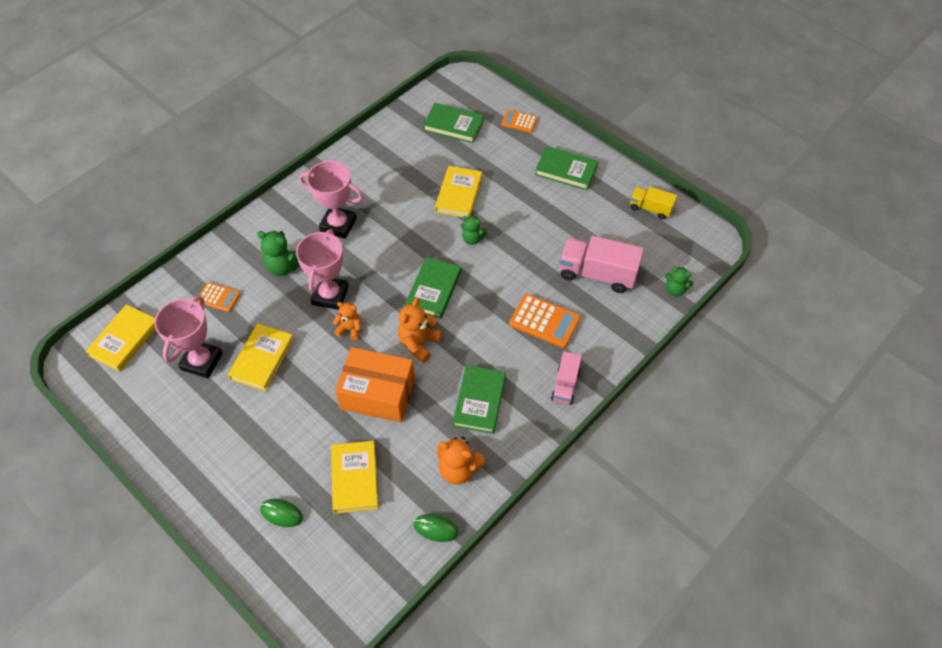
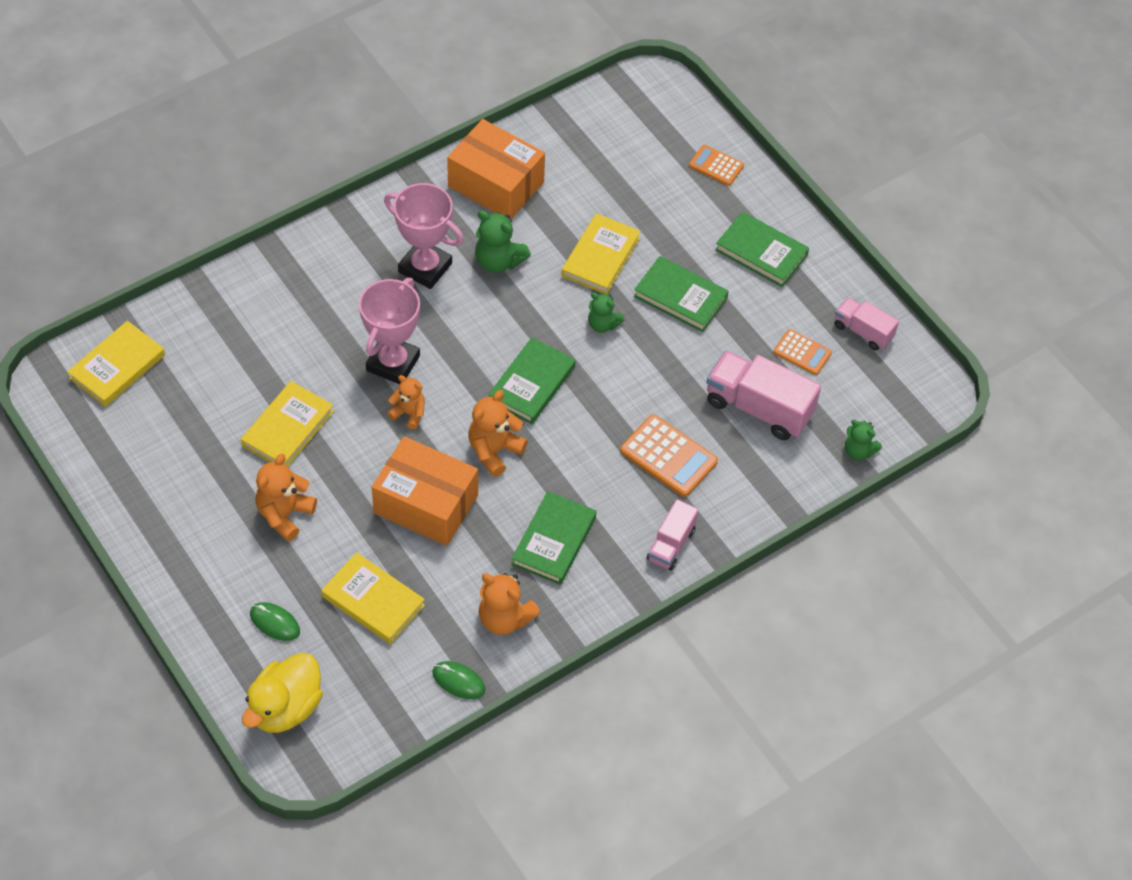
camera: 10 degrees right, 0 degrees up
(201, 361) = (210, 415): pink trophy -> none
(218, 297) = (247, 335): orange calculator -> orange calculator (802, 353)
(272, 425) = (284, 514): none -> orange teddy bear
(284, 266) = (340, 311): green teddy bear -> green teddy bear (498, 261)
(304, 583) = (285, 708): none -> yellow duck
(355, 478) = (373, 601): yellow book -> yellow book turned 60 degrees counterclockwise
(374, 160) = (496, 184): none -> orange box
(453, 125) = (620, 153): green book -> green book (680, 297)
(650, 208) = (863, 331): yellow truck -> pink truck

